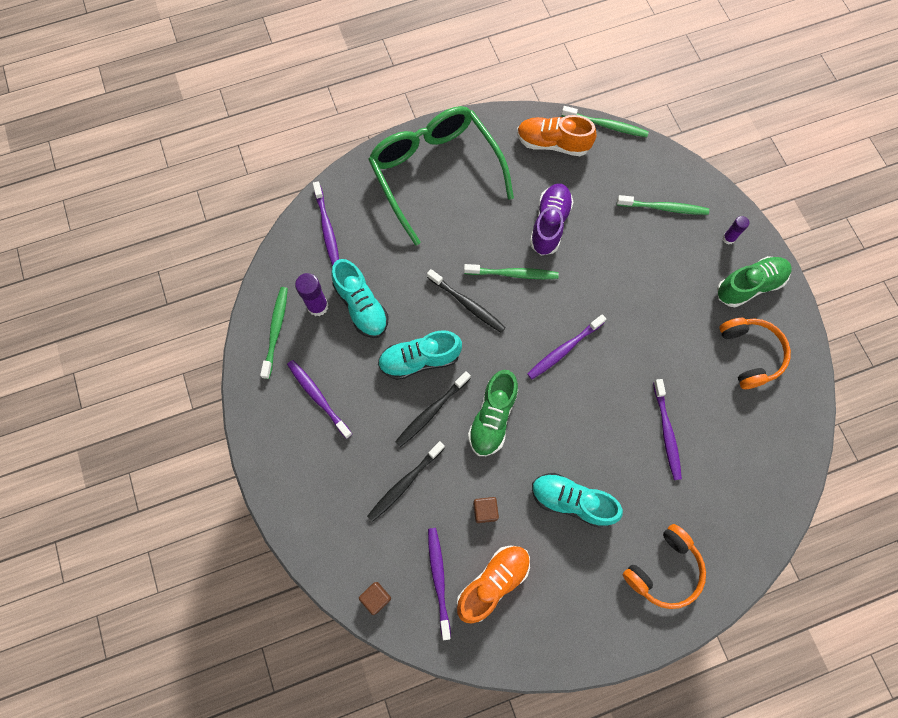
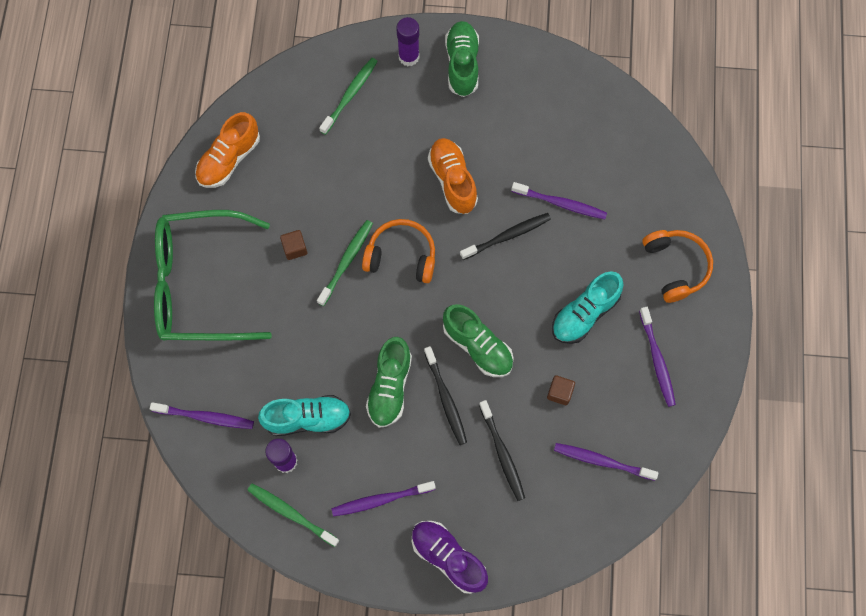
camera: 65 degrees left, 0 degrees up
(376, 597) = (594, 524): brown cube -> brown cube (295, 248)
(420, 360) = (390, 387): turquoise shoe -> green shoe
(467, 304) = (356, 317): black toothbrush -> black toothbrush (507, 236)
(493, 582) = (625, 415): orange shoe -> orange shoe (452, 180)
(549, 224) = (313, 204): purple shoe -> purple shoe (448, 557)
(564, 350) = (443, 252): purple toothbrush -> purple toothbrush (657, 360)
(606, 125) = (237, 101): green toothbrush -> none
(728, 238) = (409, 57): purple glue stick -> purple glue stick, size x1.61
(750, 354) = (524, 98): orange headphones -> orange headphones (401, 256)

